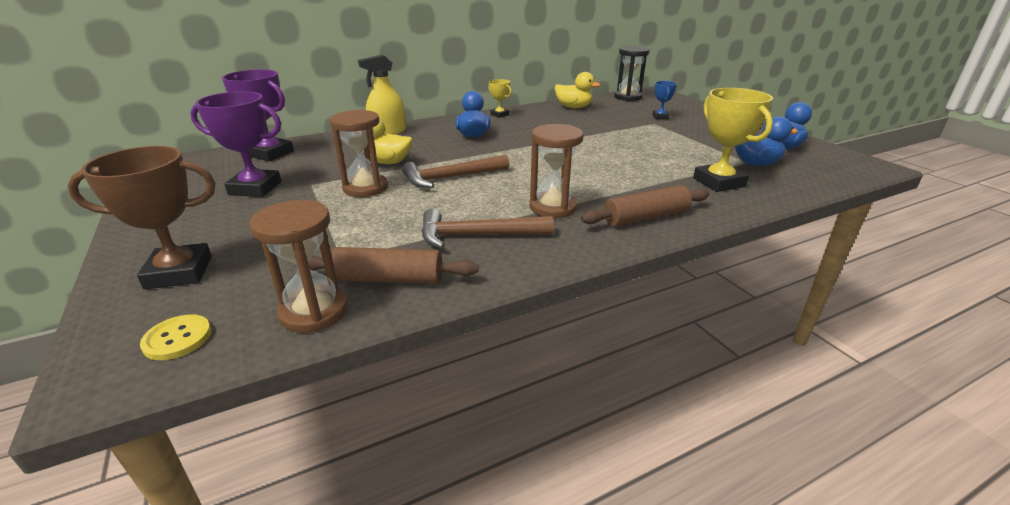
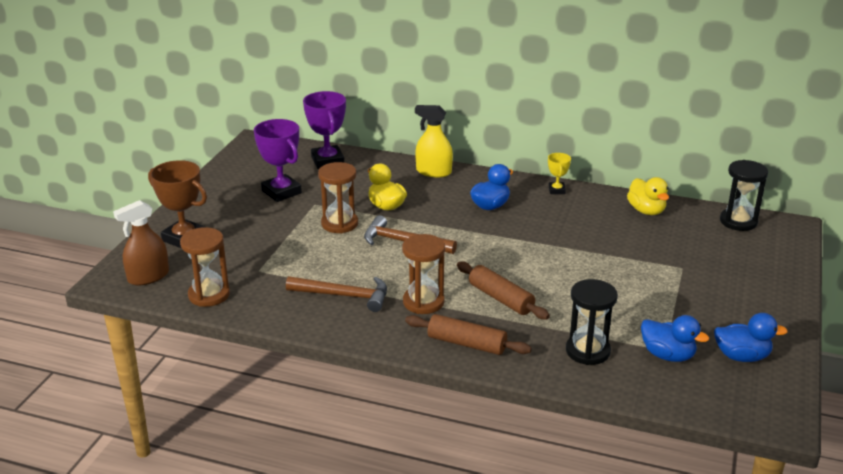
camera: 45 degrees right, 0 degrees up
(177, 339) = (148, 277): yellow button -> brown spray bottle
(388, 279) = (261, 297): brown rolling pin -> brown rolling pin (500, 299)
(477, 235) = (344, 296): brown hammer -> brown hammer turned 150 degrees clockwise
(660, 117) = (709, 263): blue trophy -> none
(718, 182) = (587, 351): yellow trophy -> black hourglass

